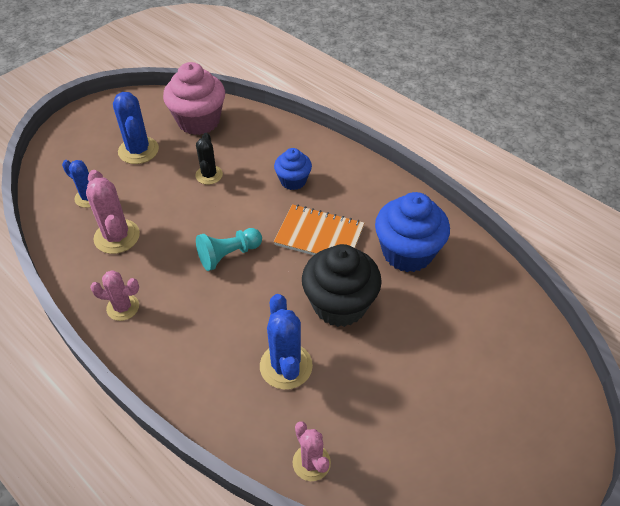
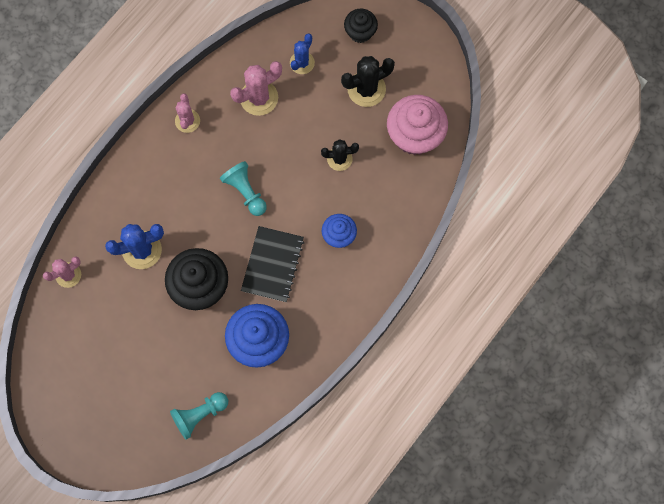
camera: 85 degrees right, 25 degrees up
(73, 151) = (360, 32): none -> black cupcake
(138, 150) = (366, 89): blue cactus -> black cactus
(319, 236) = (272, 264): orange notebook -> black notebook
(498, 313) = (199, 415): none -> turquoise pawn

